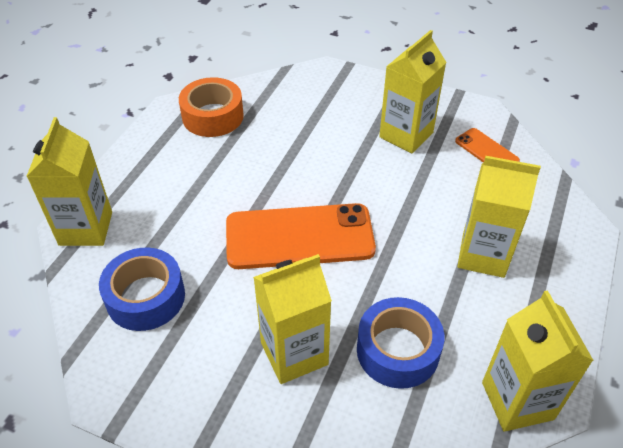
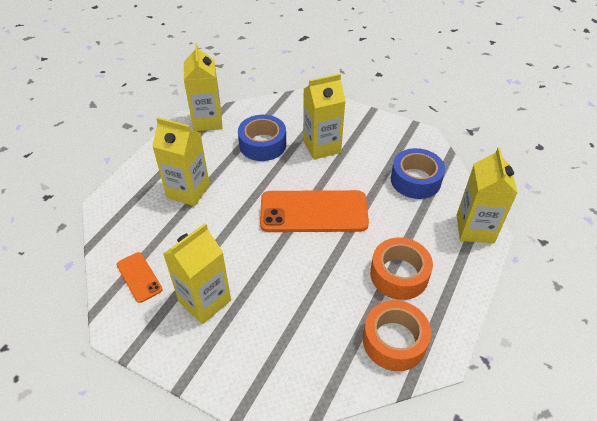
camera: 175 degrees left, 0 degrees up
(197, 171) = (399, 274): none -> orange tape

